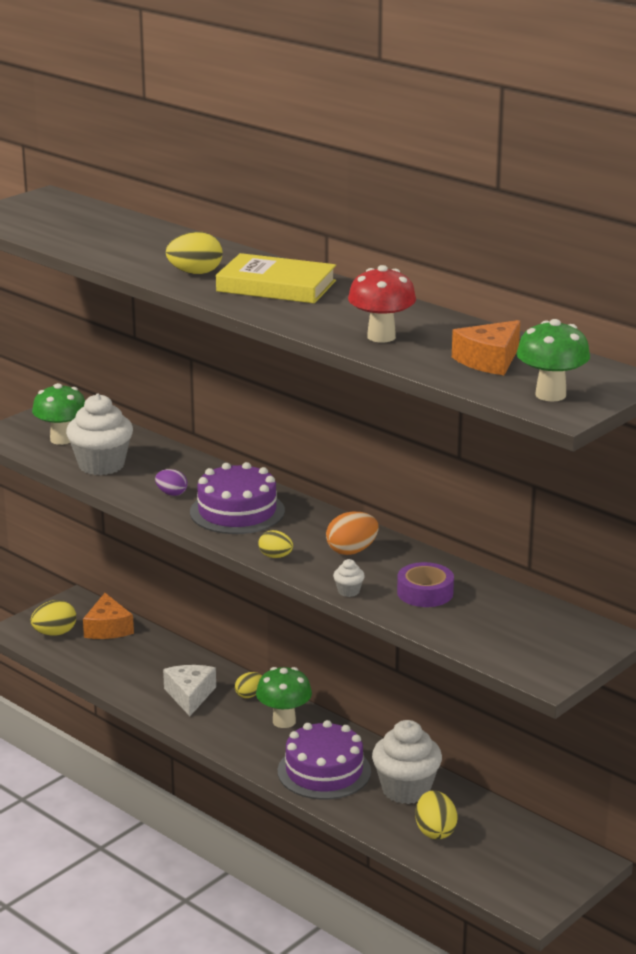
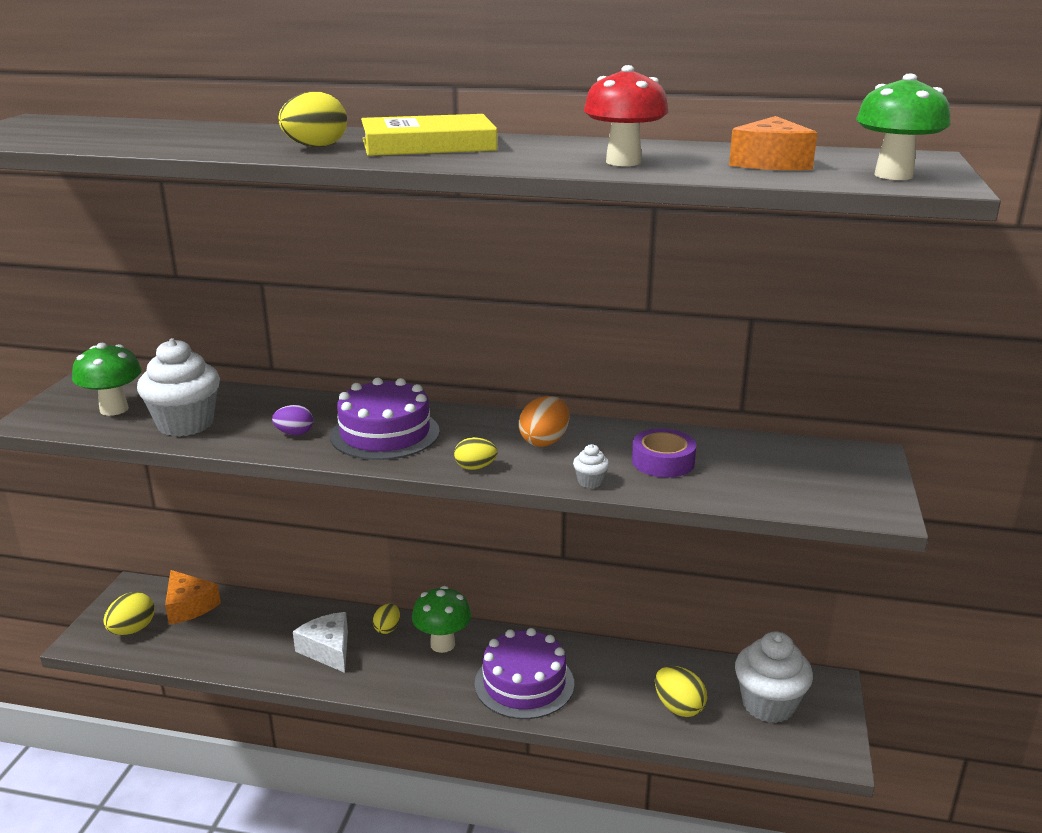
camera: 30 degrees left, 0 degrees up
(406, 789) = (614, 673): white cupcake -> white cupcake (768, 704)

